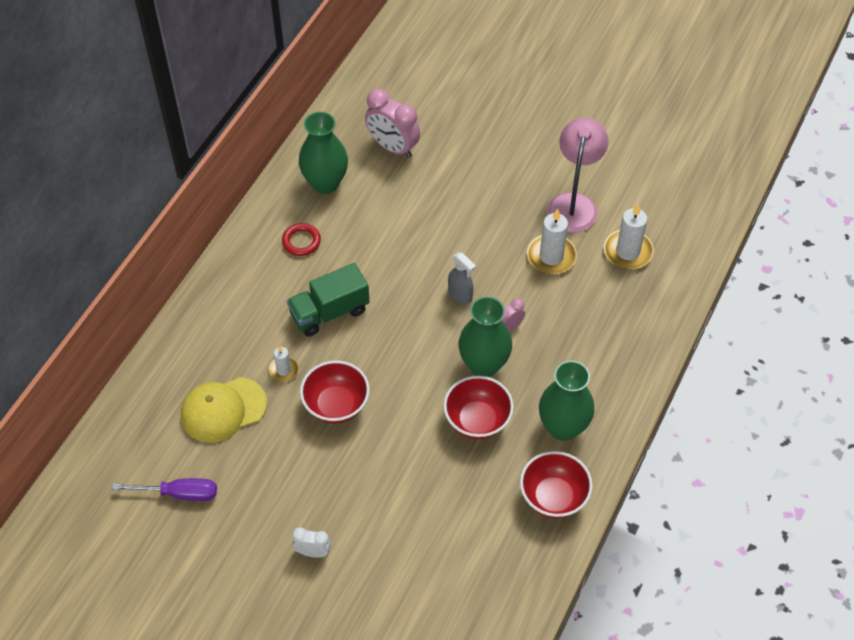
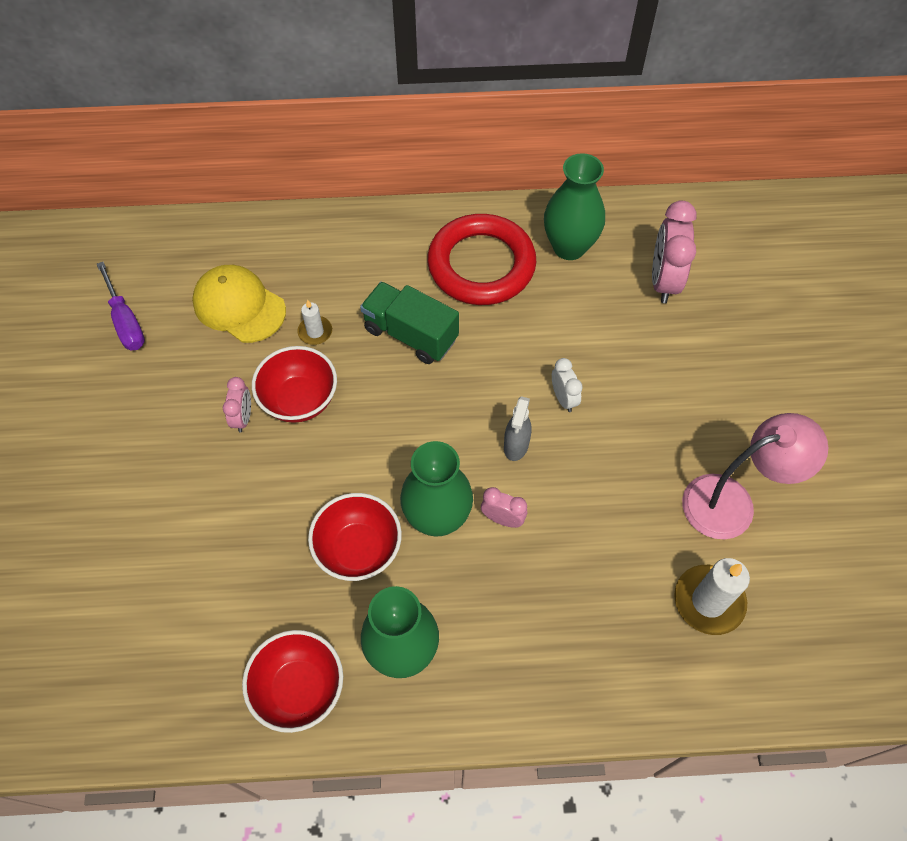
camera: 60 degrees right, 5 degrees up
(301, 241) = (481, 265): red ring -> red ring, size x2.33
(313, 552) = (111, 471): white clock -> white clock (563, 398)
(326, 447) = (243, 418): none -> pink clock
(551, 256) = (636, 515): white candle -> none

